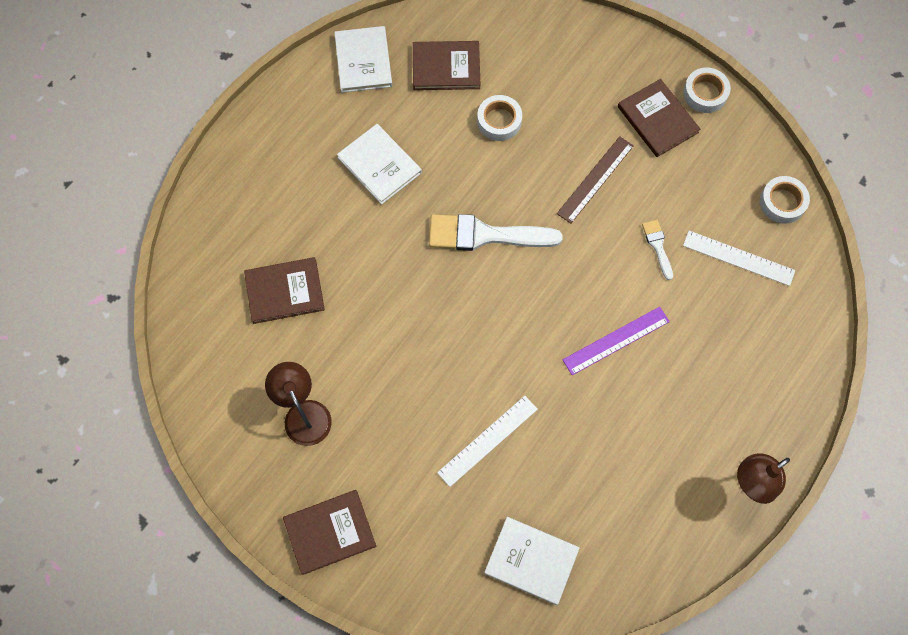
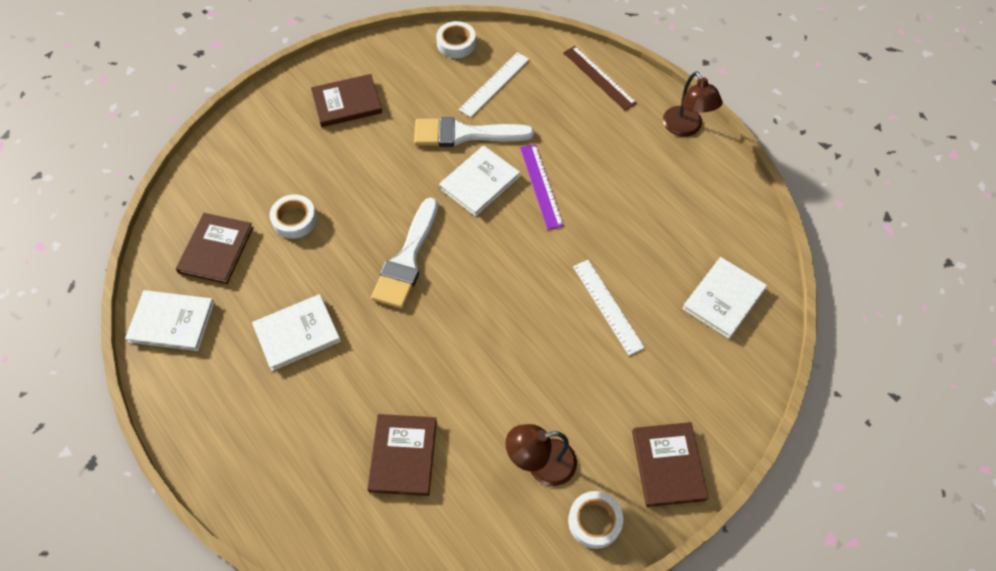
camera: 75 degrees left, 10 degrees down
(595, 179) = (385, 161): brown ruler -> brown ruler (599, 77)
(600, 277) = (479, 182): none -> white book
(657, 246) = (465, 134): white brush -> white brush, size x2.06
(705, 93) = (337, 64): white tape -> white tape (594, 521)

